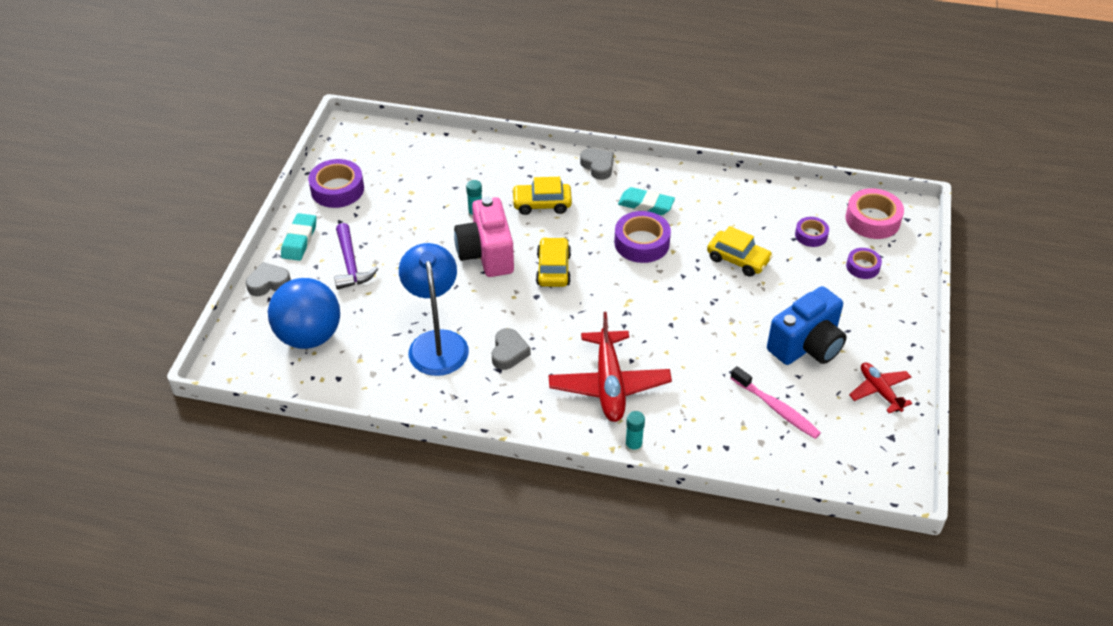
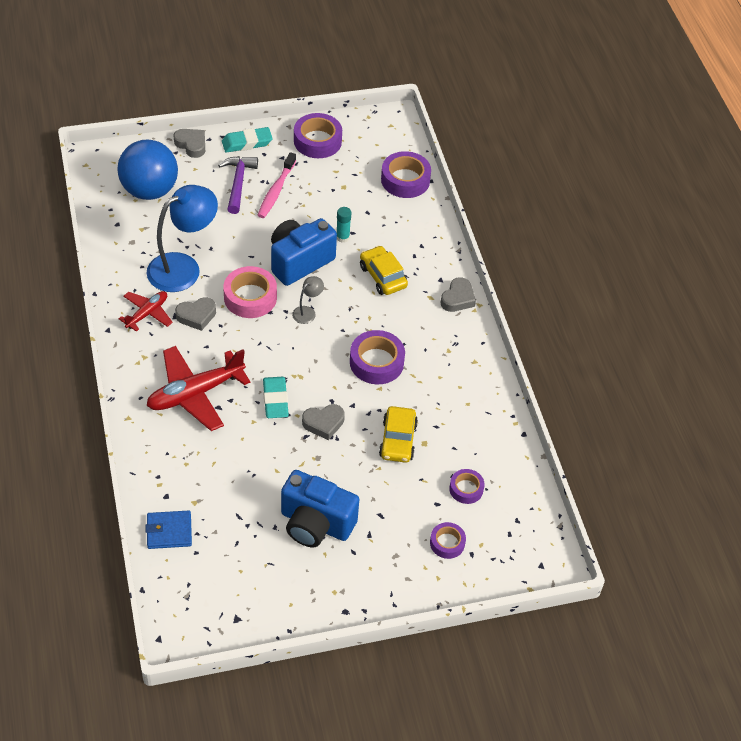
camera: 60 degrees right, 5 degrees up
(350, 264) = (238, 183): purple hammer -> purple hammer turned 135 degrees clockwise
(433, 149) = (405, 180): none -> purple tape
(486, 254) = (299, 262): pink camera -> blue camera
(553, 269) = (307, 312): yellow car -> grey lamp
(633, 446) = (137, 431): turquoise glue stick -> none
(646, 204) = (428, 349): turquoise eraser -> turquoise eraser (275, 400)
(694, 302) = (323, 423): none -> grey heart
(770, 458) = (169, 531): none -> blue wallet
(776, 408) = (227, 520): pink toothbrush -> pink toothbrush (276, 191)
(872, 220) = (521, 535): pink tape -> pink tape (250, 297)
(879, 391) = (288, 596): red plane -> red plane (147, 313)

